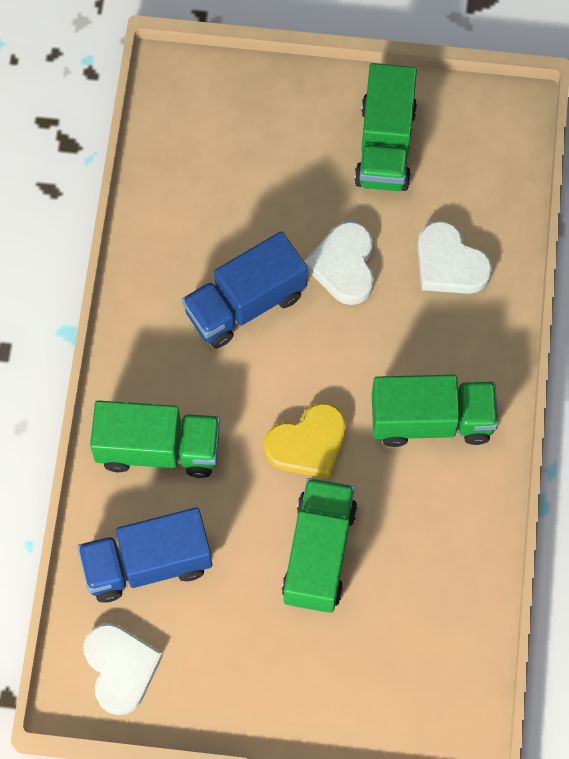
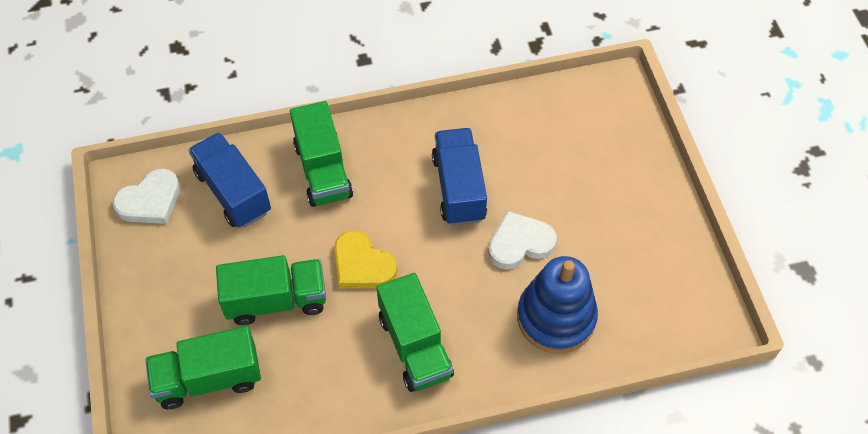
camera: 70 degrees right, 10 degrees down
(245, 304) = (459, 188): blue truck -> blue truck turned 45 degrees clockwise
(385, 145) = (636, 239): green truck -> green truck (209, 378)
(449, 264) = (556, 317): white heart -> blue stacking toy

